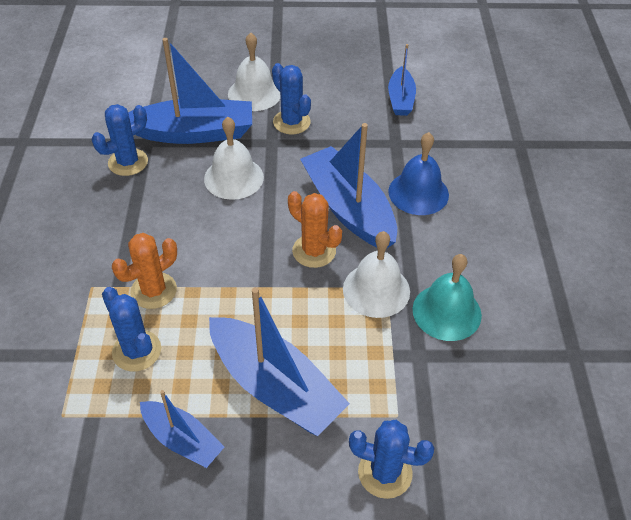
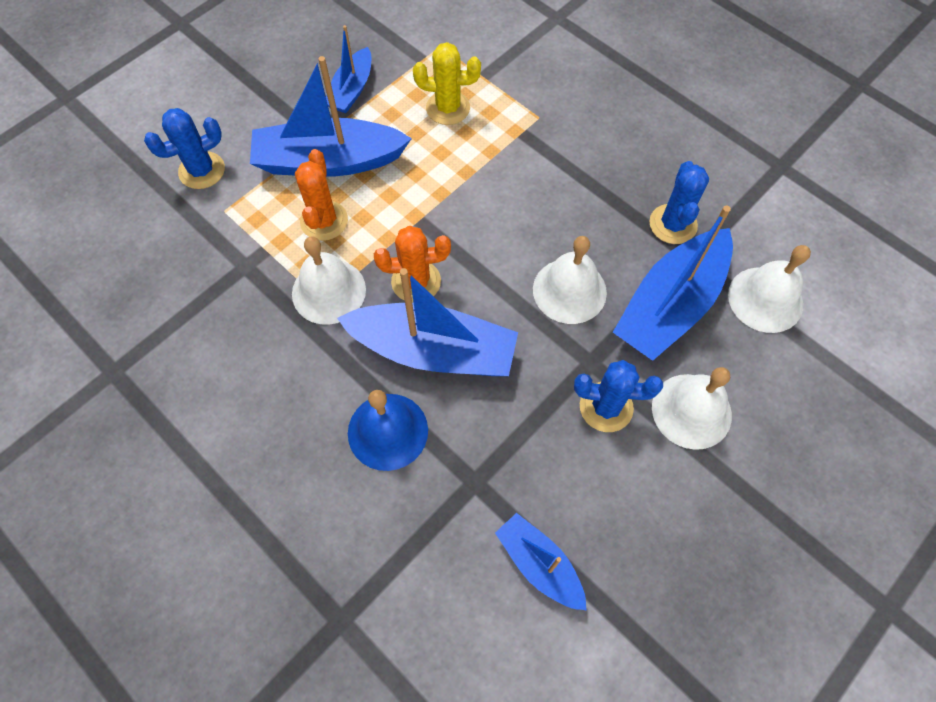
camera: 135 degrees right, 15 degrees up
(136, 351) = (448, 108): blue cactus -> yellow cactus
(146, 101) = (765, 299): none -> white bell
(153, 291) = (493, 149): orange cactus -> orange cactus (324, 221)
(182, 440) = (351, 90): blue boat -> blue boat turned 60 degrees counterclockwise
(446, 312) = (252, 321): turquoise bell -> none

